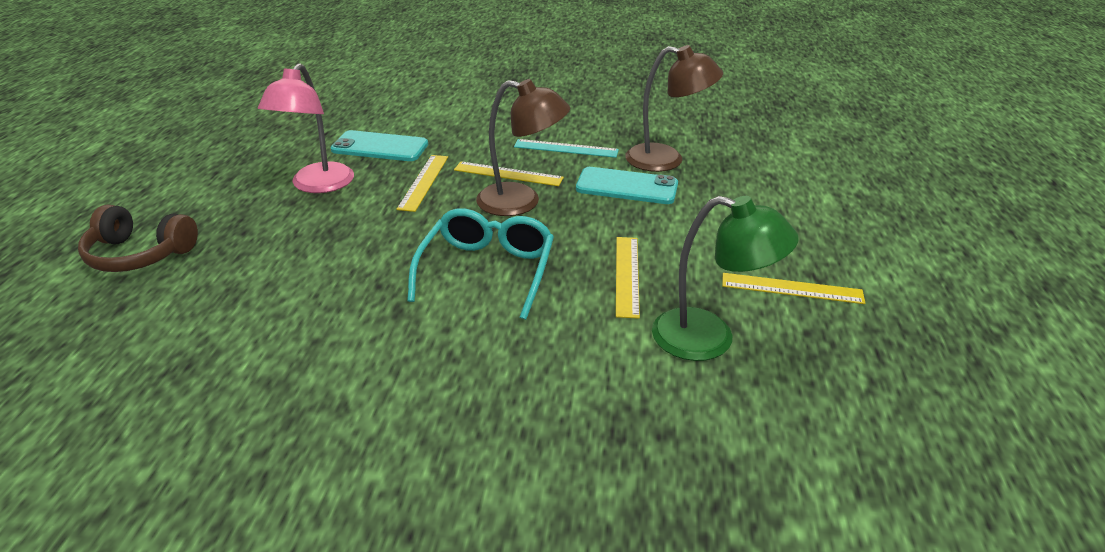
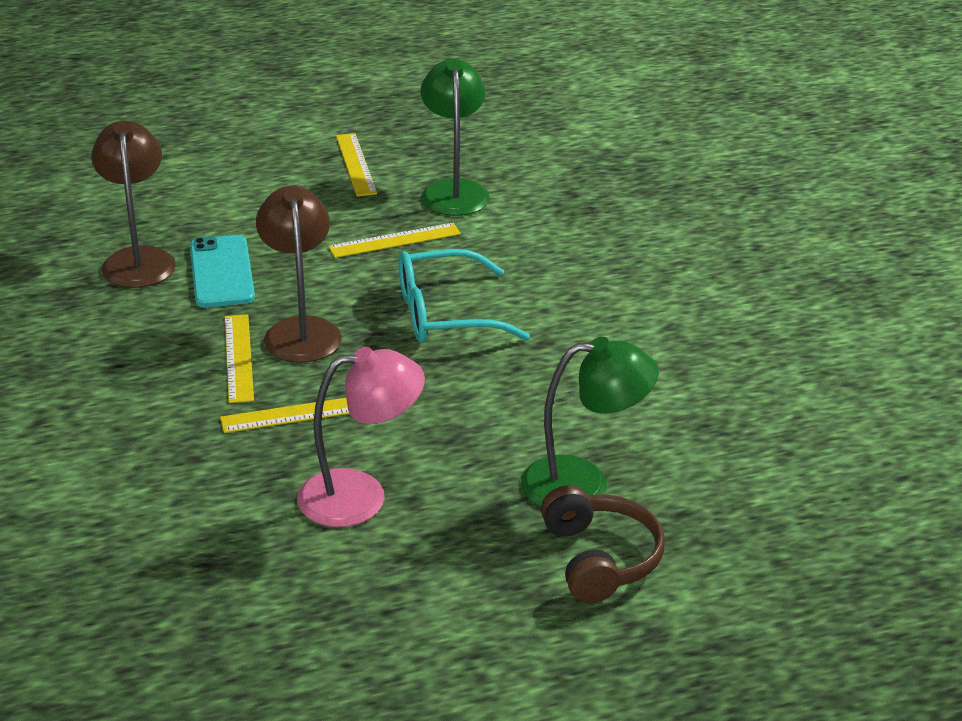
camera: 115 degrees left, 0 degrees up
(212, 272) = (583, 484): none -> green lamp
(380, 147) = (223, 488): turquoise phone -> none
(566, 148) = (143, 334): turquoise ruler -> none

